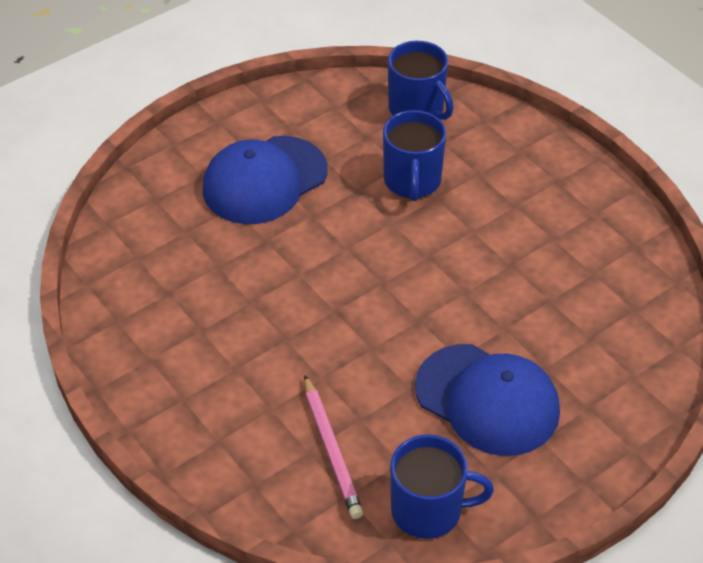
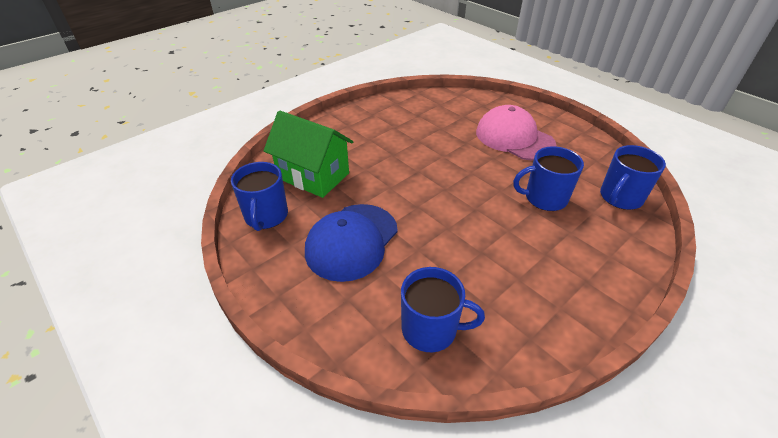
camera: 85 degrees right, 5 degrees down
(264, 180) = (514, 138): blue cap -> pink cap
(331, 450) = (313, 176): pink pencil -> green house
(628, 329) = (431, 329): none -> blue mug

